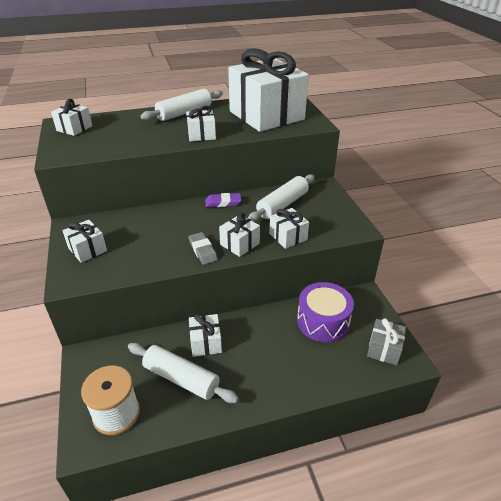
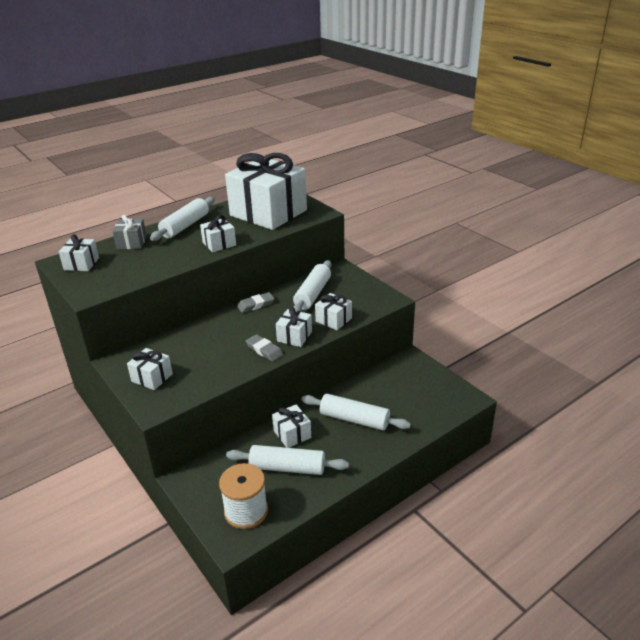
camera: 20 degrees left, 5 degrees down
(223, 202) = (256, 305): purple eraser -> grey eraser
(274, 346) = (354, 419): none -> white rolling pin
(323, 321) = (385, 388): purple drum -> none
(384, 349) = (445, 395): grey gift -> grey gift (131, 243)

